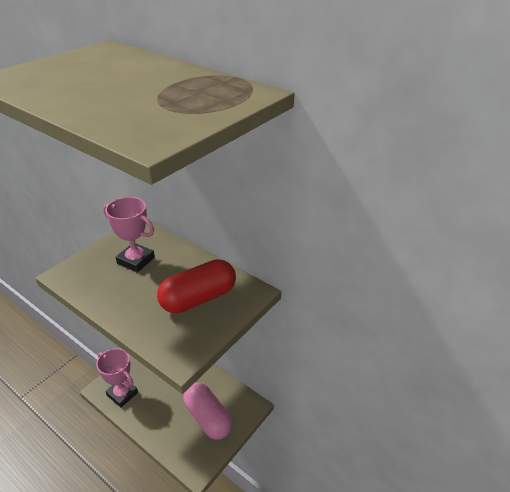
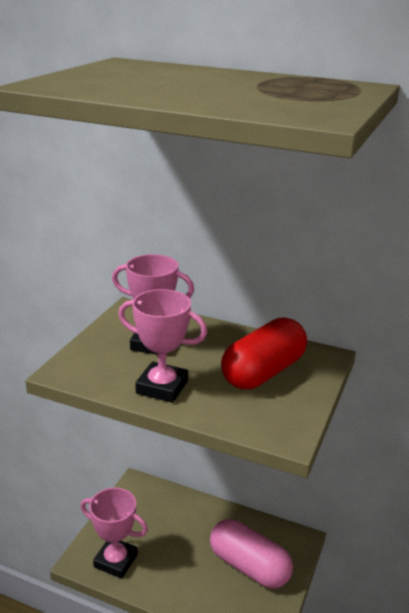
camera: 15 degrees left, 10 degrees down
(119, 299) = (162, 387): none -> pink trophy

